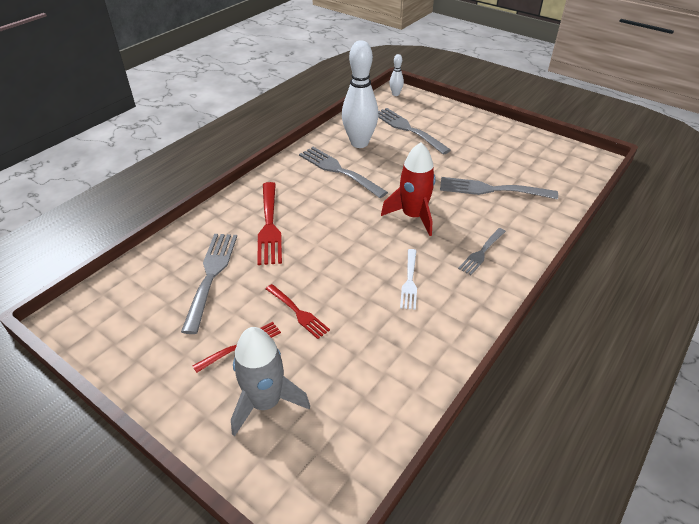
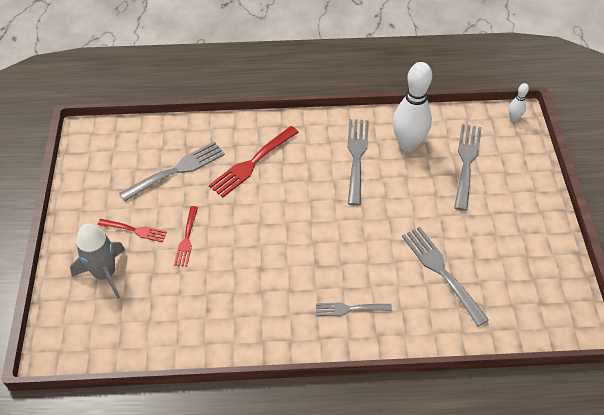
camera: 50 degrees right, 10 degrees up
(409, 281) = (273, 282): white fork -> none
(413, 216) = (349, 239): red rocket -> none

